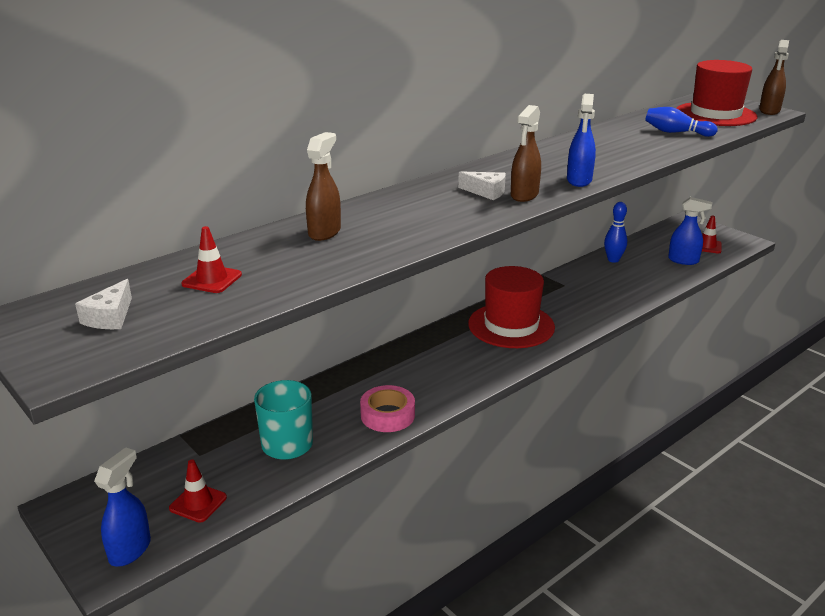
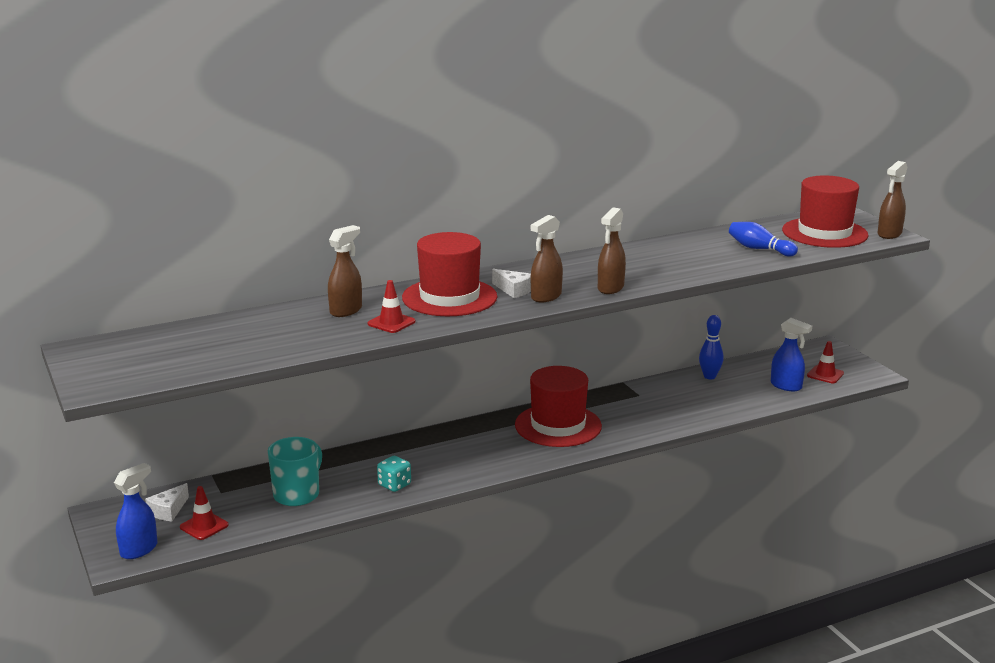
camera: 15 degrees right, 5 degrees down
(110, 317) = (144, 356): white cheese -> white cheese (168, 510)
(212, 279) = (233, 338): red traffic cone -> red traffic cone (391, 323)
(387, 415) = (394, 485): pink tape -> turquoise dice
(426, 206) = (449, 297): none -> red hat
(579, 181) = (610, 288): blue spray bottle -> brown spray bottle

